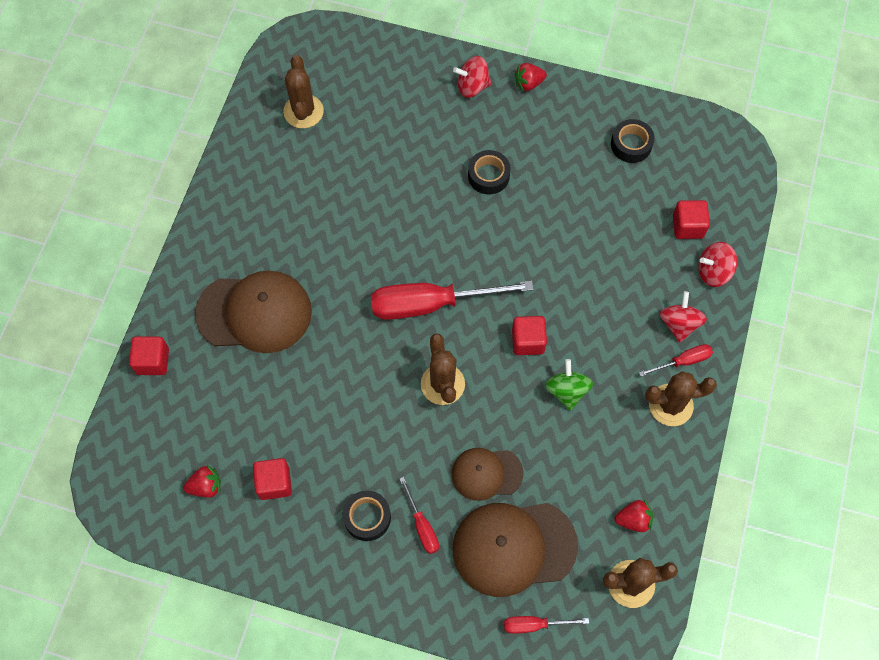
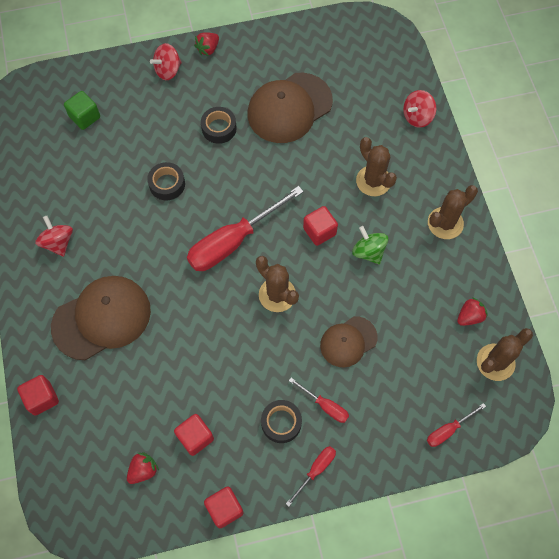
camera: 30 degrees left, 0 degrees up
(303, 111) = (49, 149): brown cactus -> brown cactus (373, 181)
(358, 95) = (85, 117): none -> green cube
(514, 547) = (400, 383): brown cap -> brown cap (289, 108)
(631, 145) = (307, 57): black tape -> black tape (167, 184)
(679, 324) = (416, 164): red spinning top -> red spinning top (58, 242)
(683, 361) = (435, 189): red screwdriver -> red screwdriver (316, 470)
(687, 226) = (381, 94): red cube -> red cube (224, 509)

